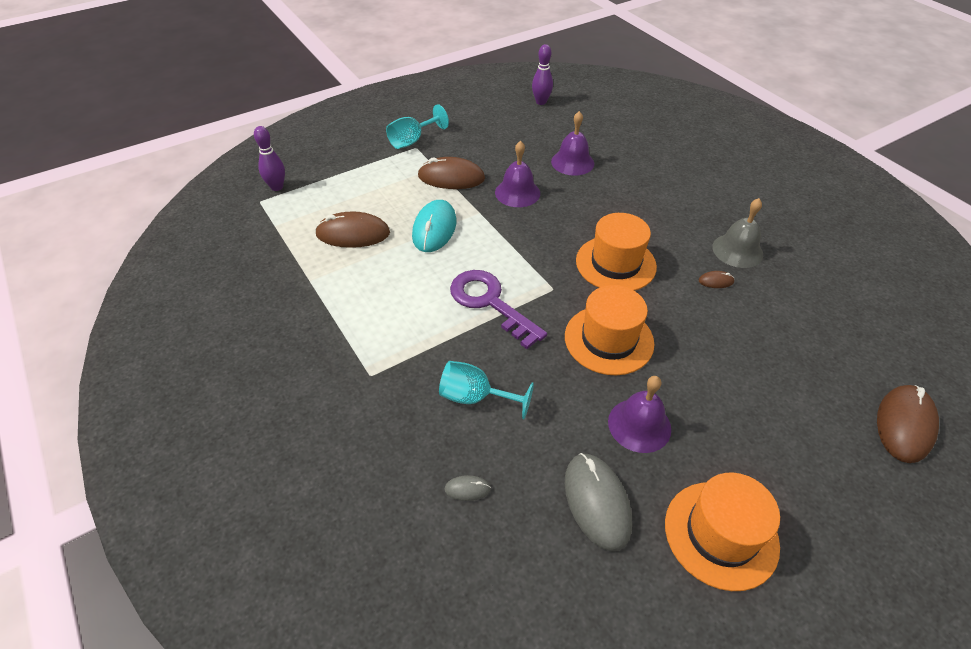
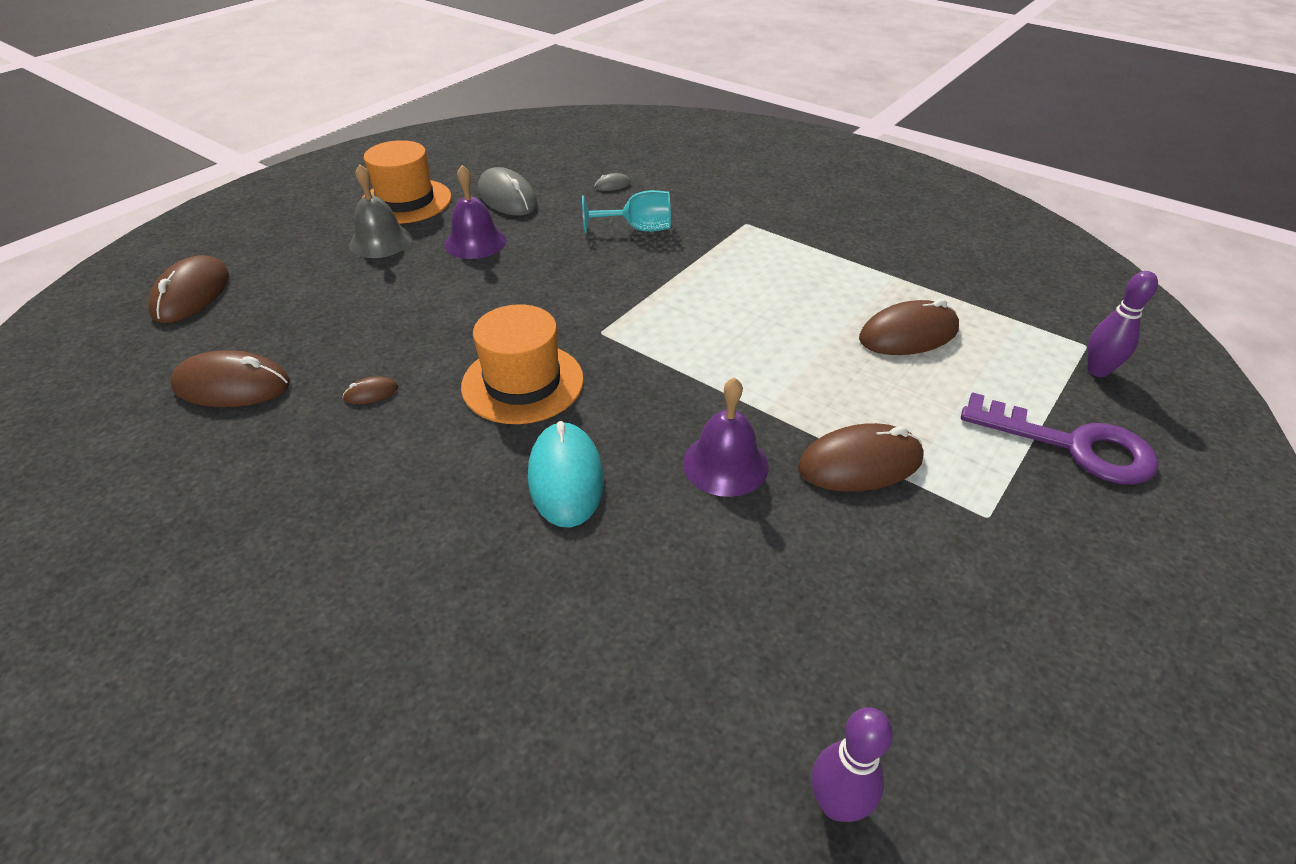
camera: 160 degrees right, 5 degrees down
(412, 140) = (1012, 533): turquoise goblet -> none
(434, 229) = (808, 368): turquoise mouse -> turquoise mouse (565, 478)
(490, 303) = (670, 300): purple key -> purple key (1072, 445)
(572, 162) = (654, 572): purple bell -> none
(609, 340) = (516, 297): orange hat -> none
(737, 250) = (323, 451): grey bell -> grey bell (380, 241)
(816, 311) = (232, 386): none -> brown mouse

